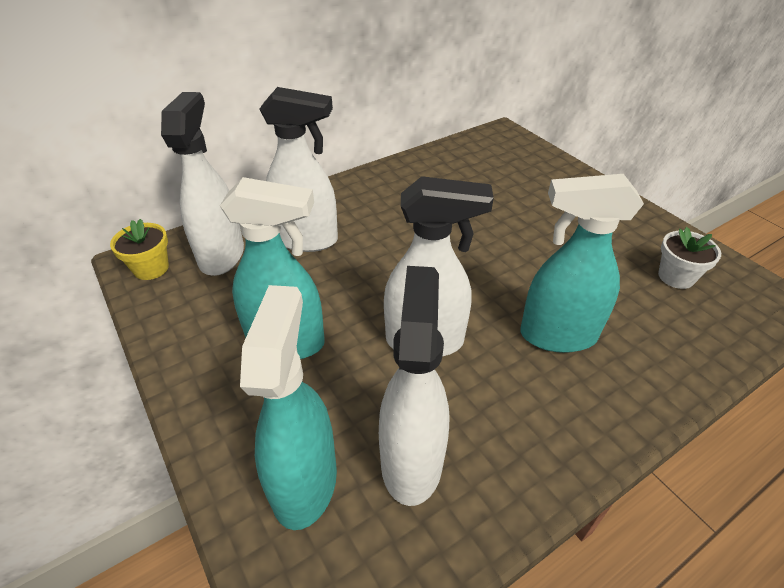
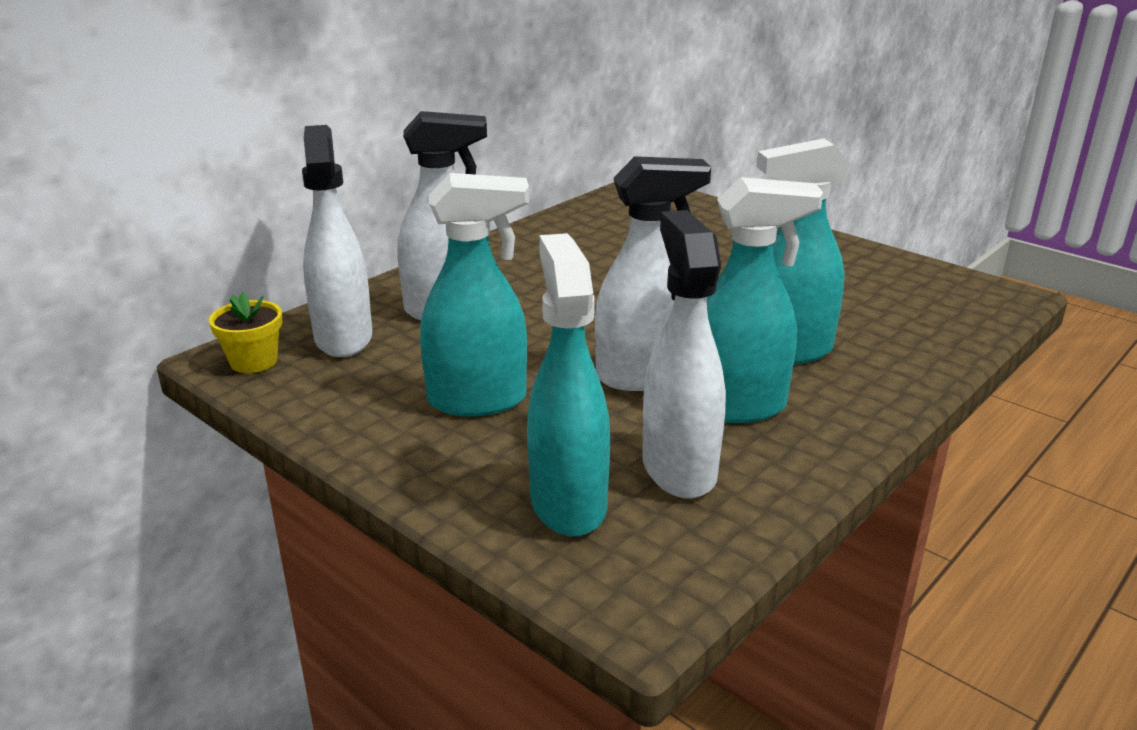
camera: 15 degrees left, 15 degrees down
(489, 395) = (737, 407): none -> turquoise spray bottle
(676, 277) = (893, 289): white flower pot -> none

